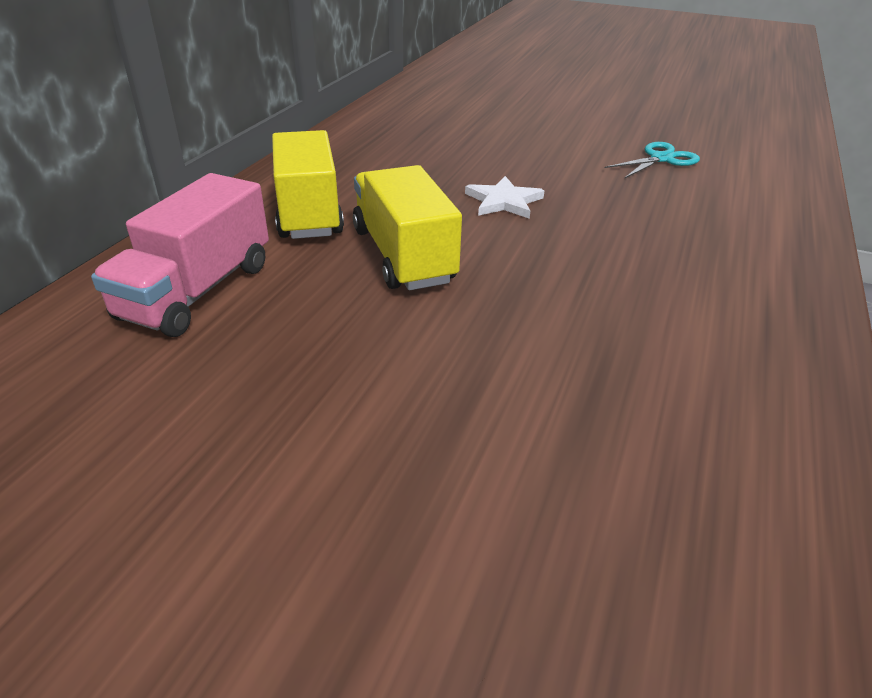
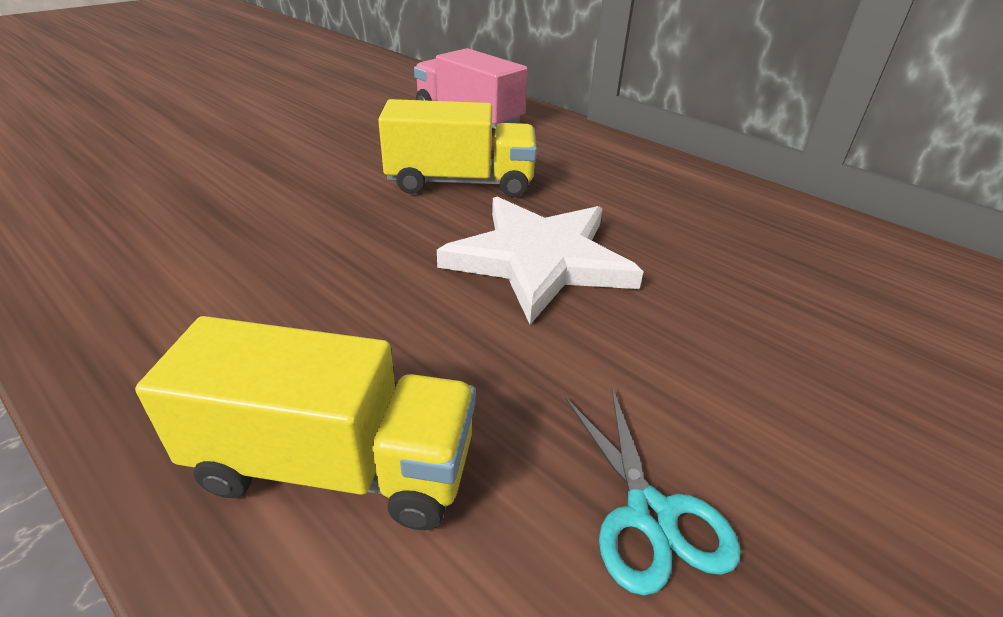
camera: 110 degrees right, 0 degrees up
(308, 212) = (566, 160): yellow truck -> yellow truck (334, 465)
(504, 201) = (539, 260): white star -> white star, size x1.90

